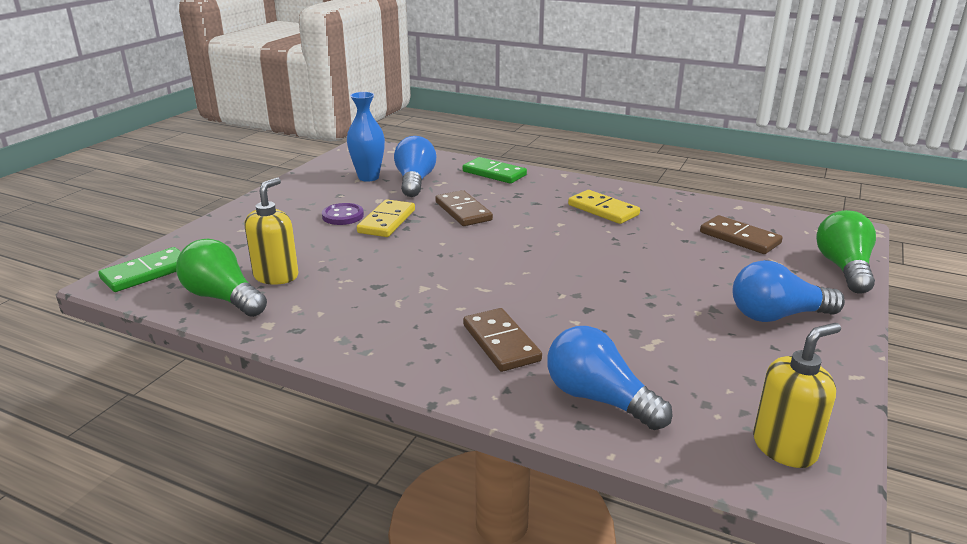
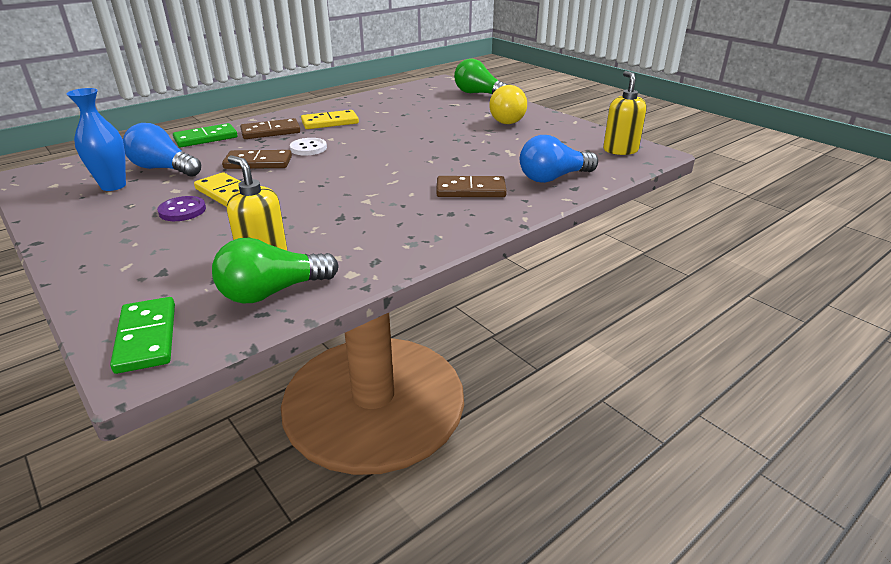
camera: 65 degrees left, 5 degrees up
(521, 221) = (308, 148): none -> white button
(739, 238) = (418, 103): brown domino -> brown domino (270, 132)
(777, 316) = (510, 119): blue light bulb -> yellow light bulb

